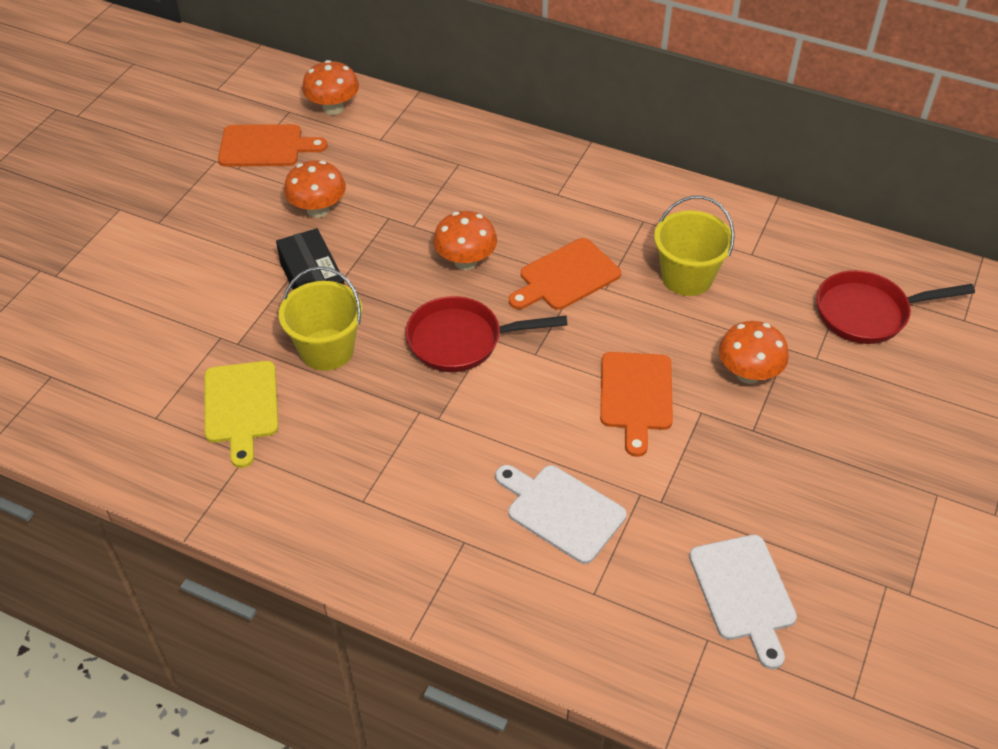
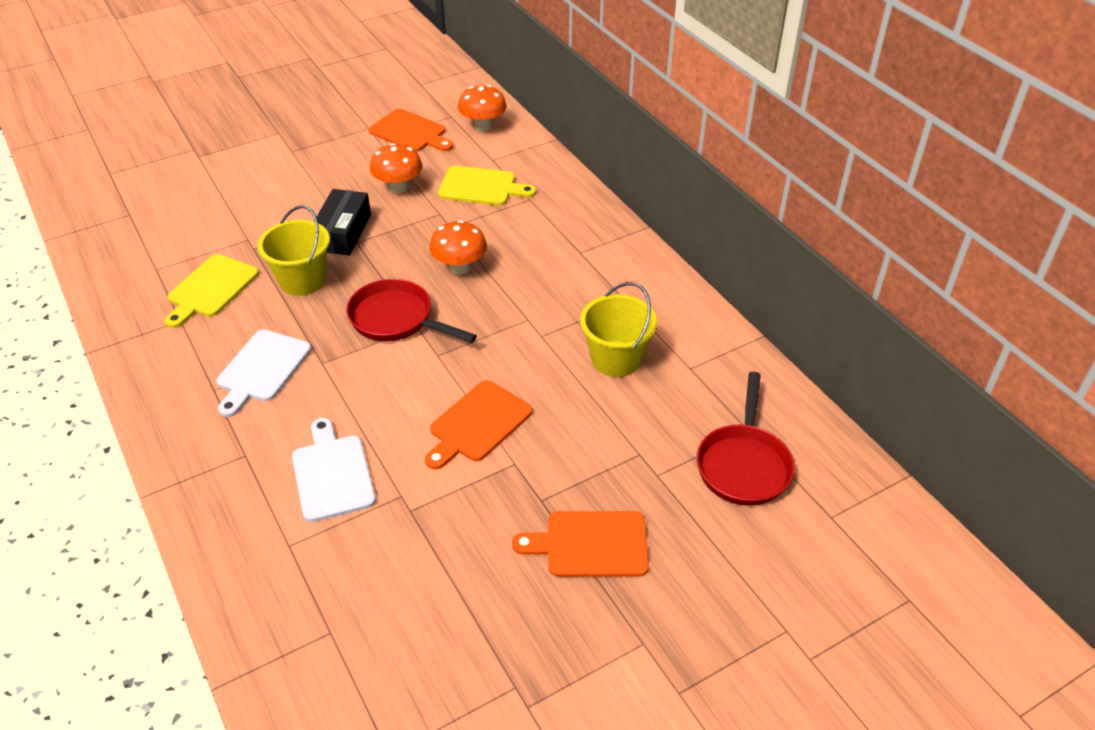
camera: 35 degrees right, 5 degrees down
(399, 172) = (481, 187): none -> yellow cutting board
(566, 277) = (521, 313): orange cutting board -> orange cutting board (590, 544)
(744, 593) = (395, 616): white cutting board -> white cutting board (262, 369)
(748, 374) = (585, 456): orange mushroom -> none
(868, 313) = (743, 464): red pan -> red pan turned 105 degrees counterclockwise

